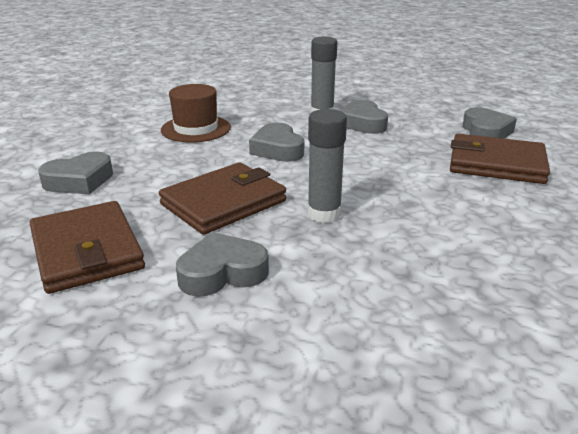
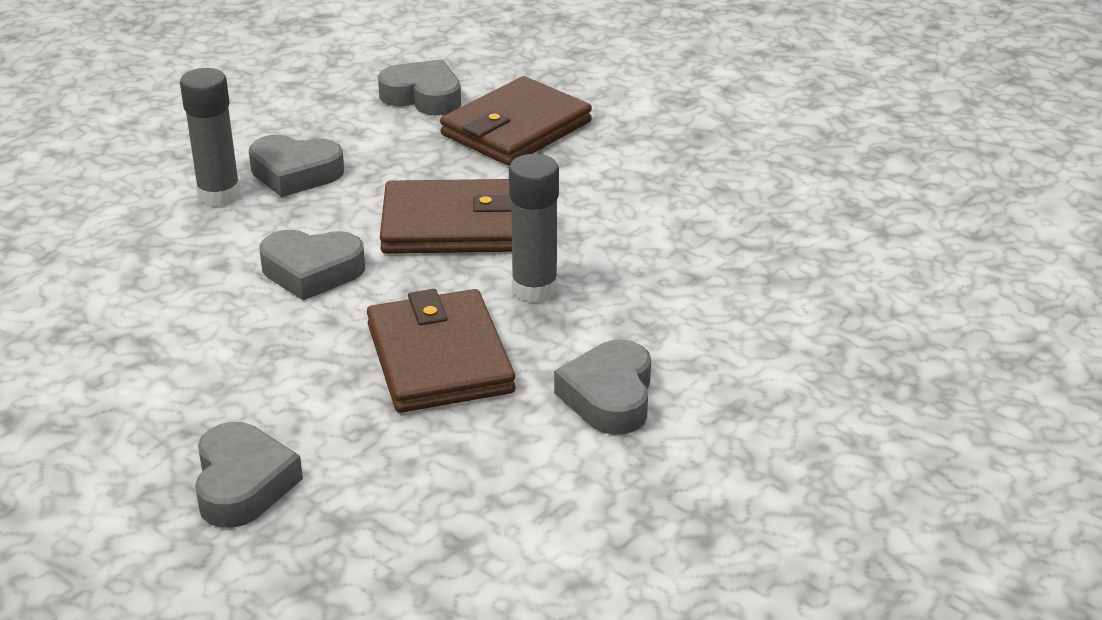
camera: 65 degrees left, 5 degrees up
(86, 251) = (479, 498): brown wallet -> brown wallet (451, 225)
(196, 129) = (146, 329): brown hat -> none

